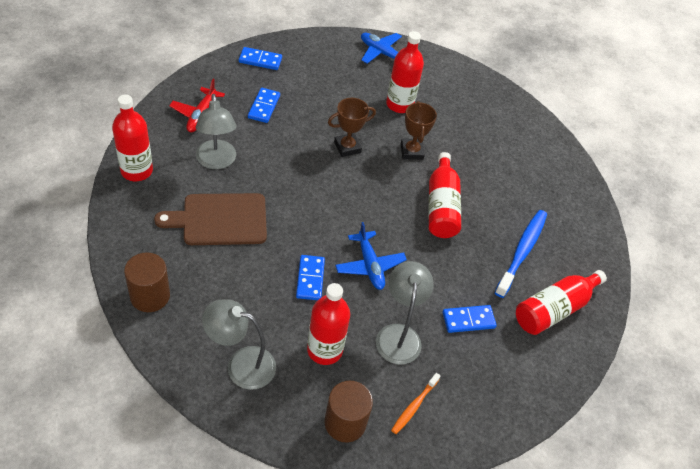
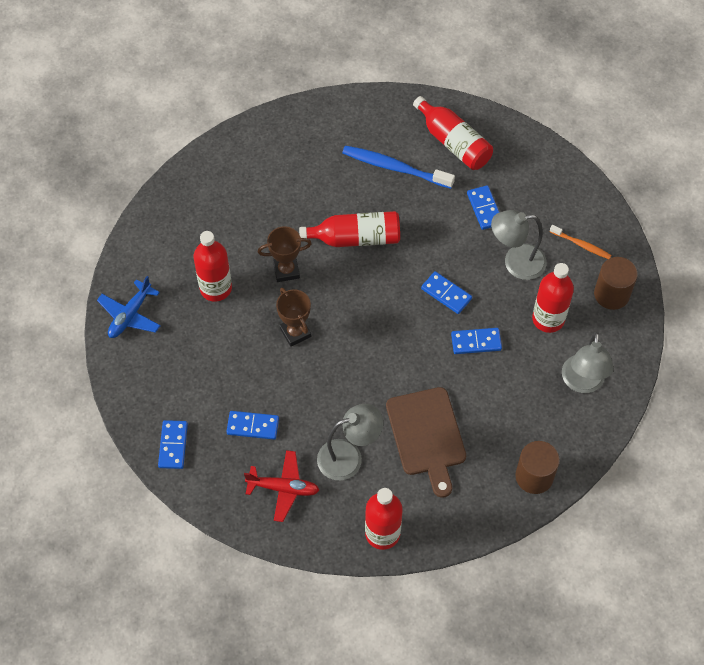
camera: 90 degrees left, 10 degrees up
(369, 265) = (446, 294): blue plane -> blue domino

